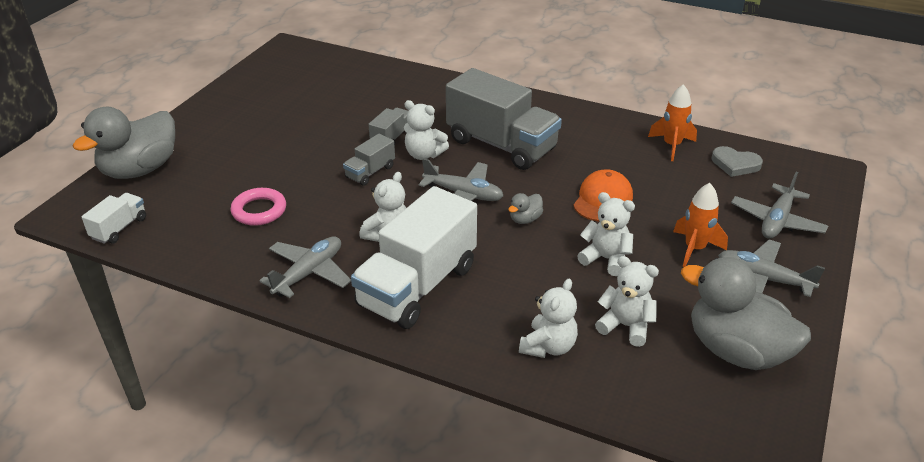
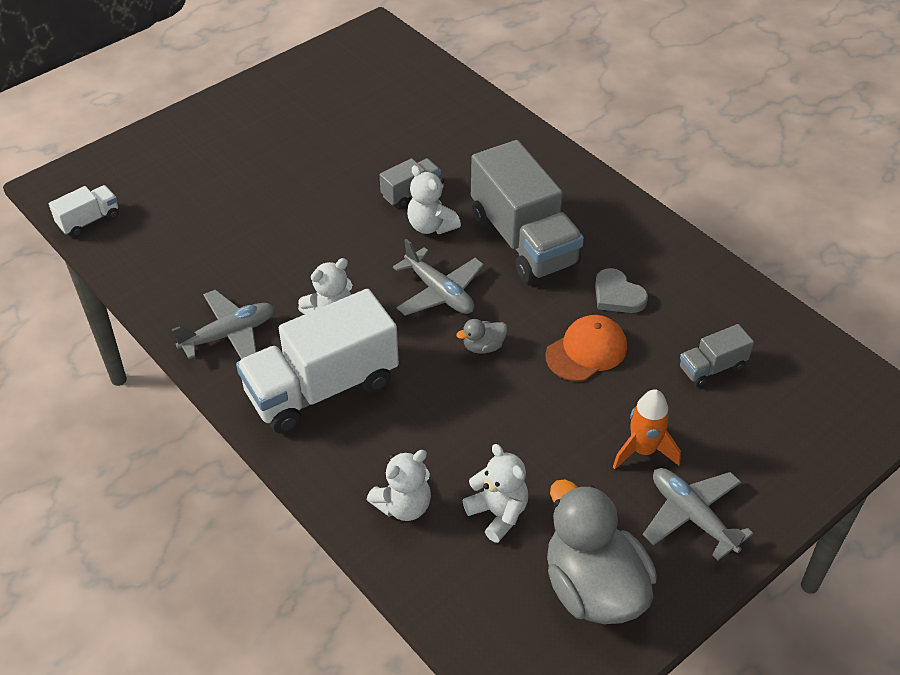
camera: 25 degrees right, 10 degrees up
(140, 170) = (142, 155): grey duck -> none
(259, 210) = (225, 243): pink ring -> none
(370, 172) = (361, 231): grey truck -> grey truck (712, 367)
(606, 259) = (535, 427): white teddy bear -> none
(672, 146) = (722, 305): orange rocket -> none
(735, 164) = (781, 356): grey heart -> grey heart (617, 295)
(777, 221) = (769, 450): grey plane -> none

